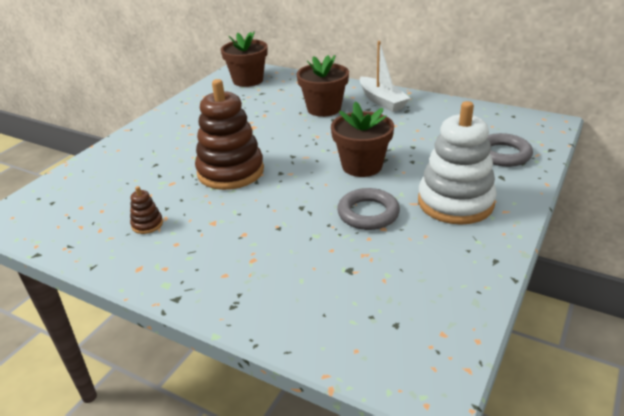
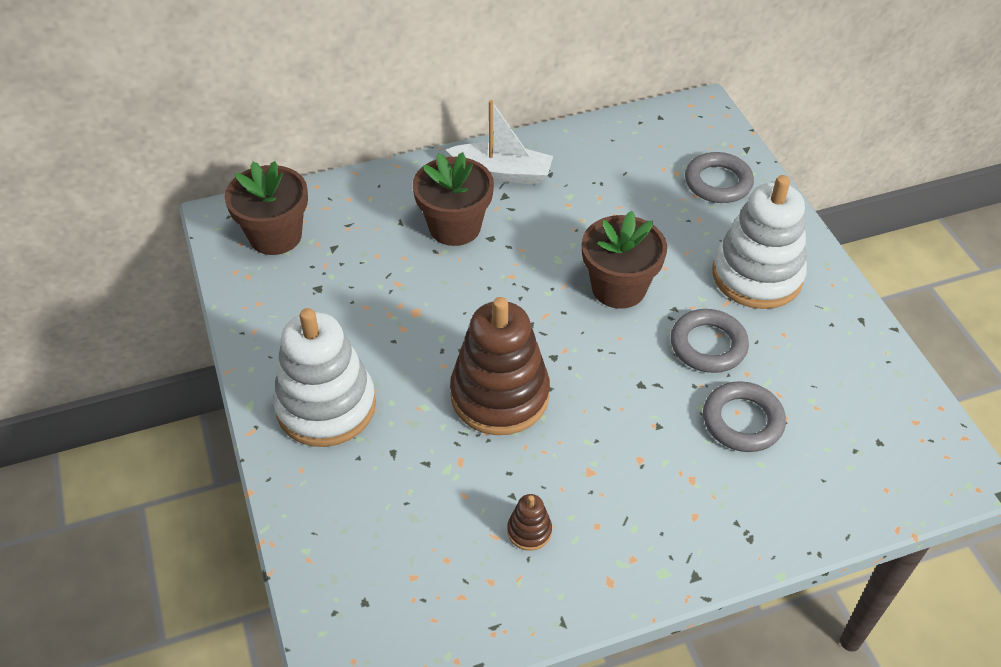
camera: 50 degrees left, 15 degrees up
(163, 136) = (326, 406): none -> white stacking toy
(326, 255) = (742, 421): none -> grey ring

